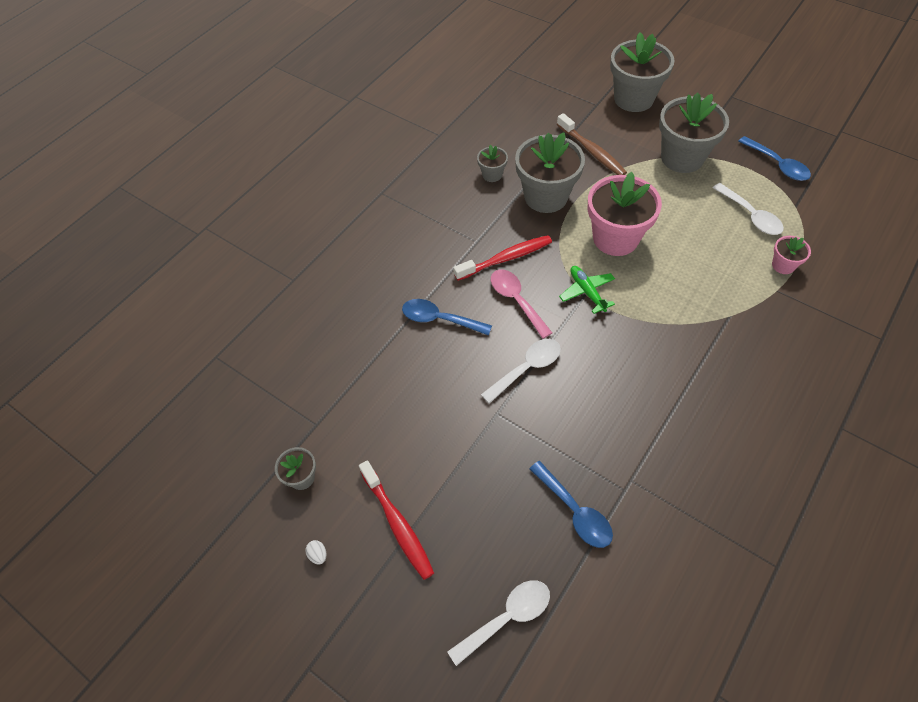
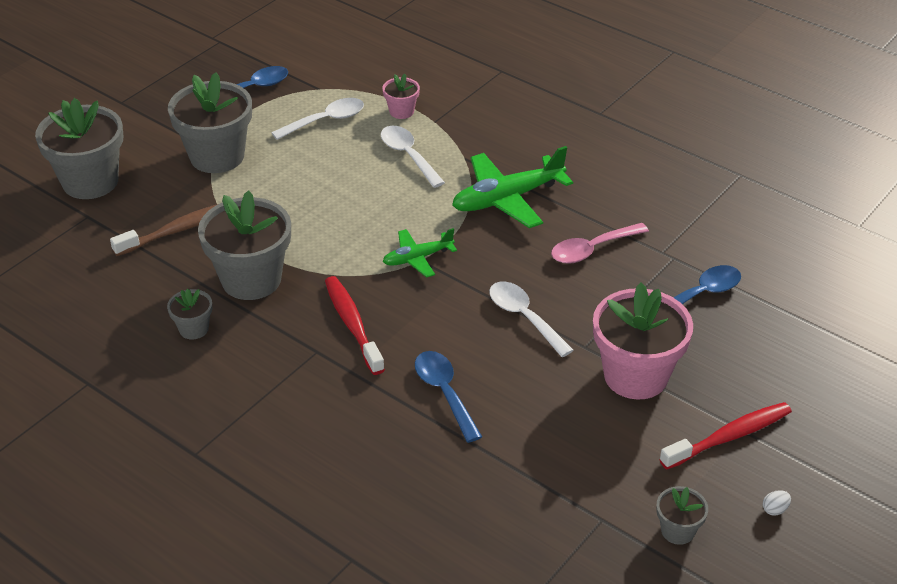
camera: 90 degrees left, 15 degrees down
(439, 319) = (444, 393): blue spoon -> blue spoon turned 135 degrees clockwise
(507, 617) = (817, 352): white spoon -> white spoon (408, 155)
(516, 300) = (423, 319): pink spoon -> pink spoon (592, 249)
(615, 238) = (338, 226): pink flower pot -> pink flower pot (635, 375)
(679, 351) = (507, 199): none -> green plane

